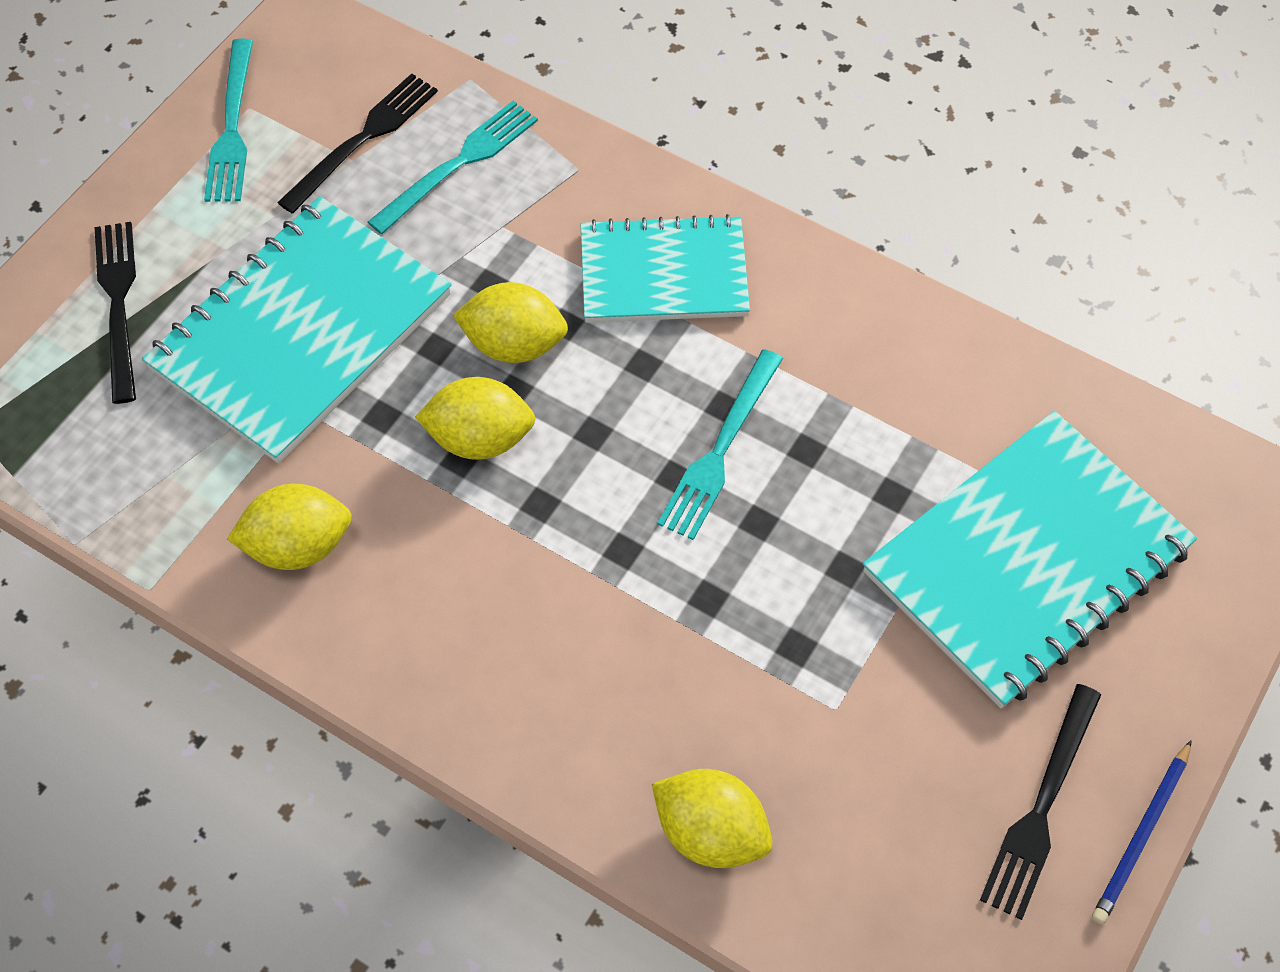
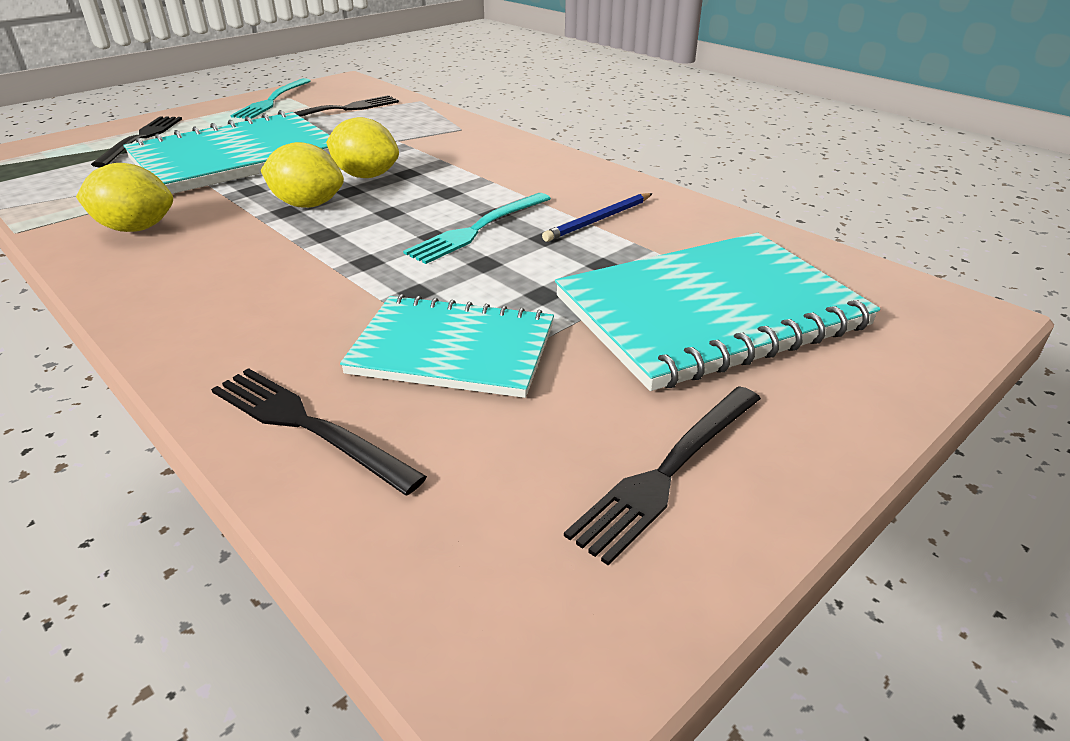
camera: 15 degrees right, 25 degrees down
(459, 164) = (389, 121): turquoise fork -> none
(663, 273) = (489, 164): turquoise notebook -> turquoise notebook (453, 350)
(710, 832) = (307, 425): yellow lemon -> black fork
(1142, 834) = (784, 517): blue pencil -> blue pencil (599, 220)

